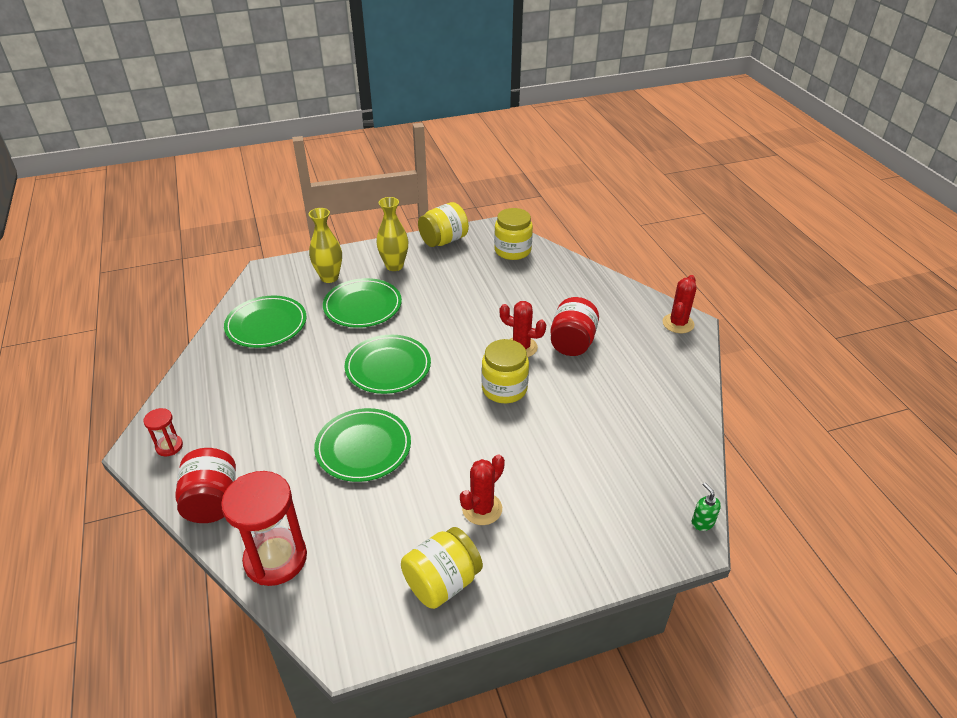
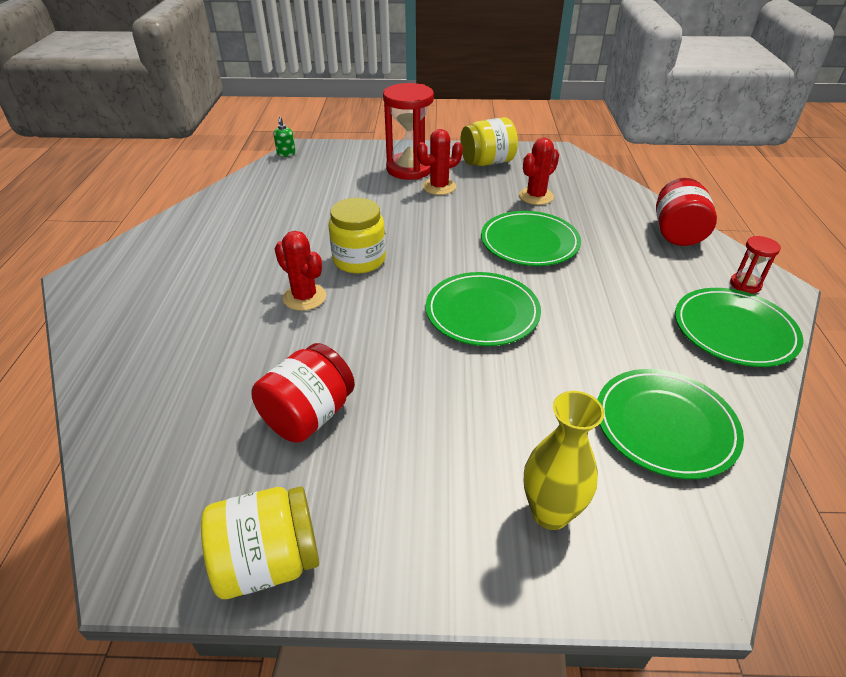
camera: 160 degrees left, 0 degrees up
(275, 559) = (611, 192): red hourglass -> red hourglass (409, 169)
(362, 306) = (496, 420): green plate -> green plate (734, 330)
(394, 266) = (409, 507): yellow vase -> none
(512, 250) = (160, 479): yellow jar -> none
(572, 343) = (240, 288): red jar -> red jar (308, 415)
(678, 323) = (94, 280): red cactus -> red cactus (536, 196)

